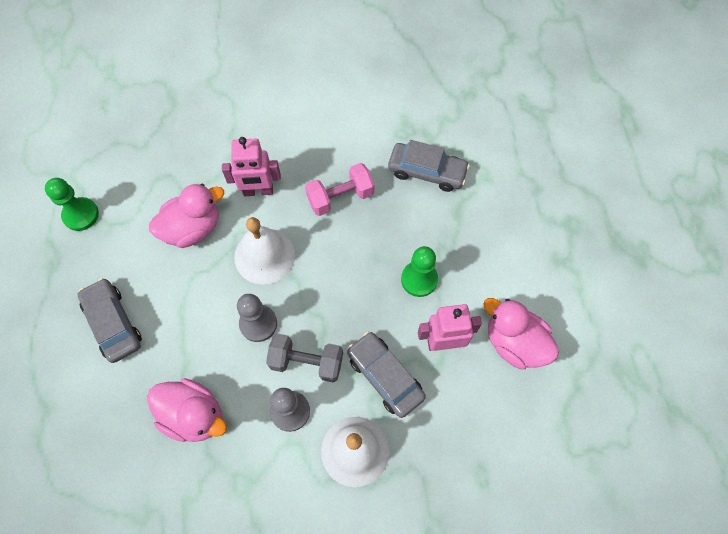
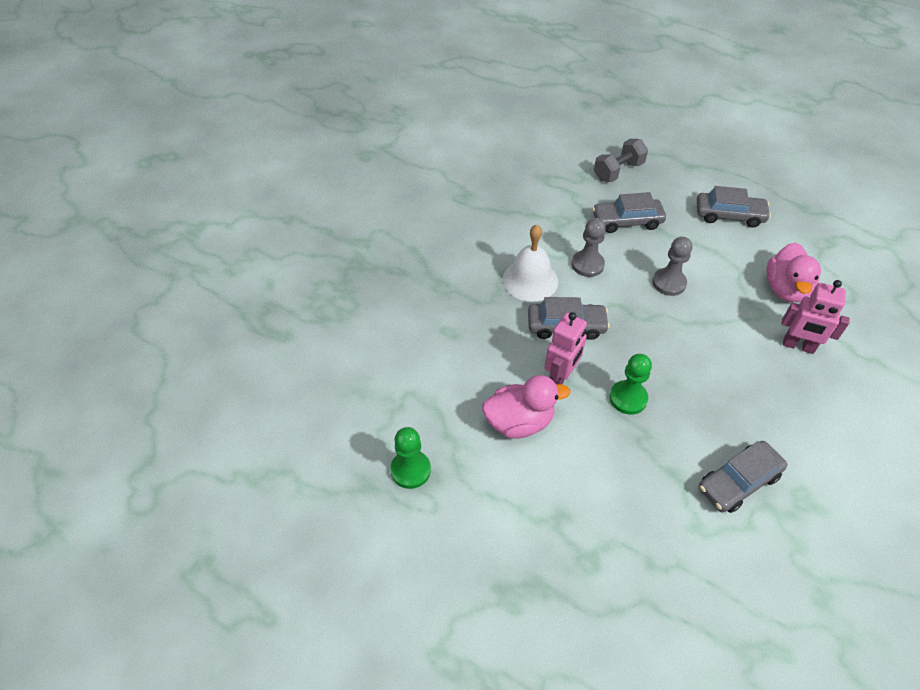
camera: 130 degrees right, 15 degrees down
(81, 215) = (842, 237): green pawn -> green pawn (410, 470)
(194, 415) = (627, 221): pink duck -> grey car
(258, 191) = (798, 346): pink robot -> pink robot turned 105 degrees counterclockwise
(264, 256) = (727, 316): white bell -> none
(306, 362) = (615, 291): grey dumbbell -> grey dumbbell (618, 171)
(340, 197) = (753, 397): pink dumbbell -> none

